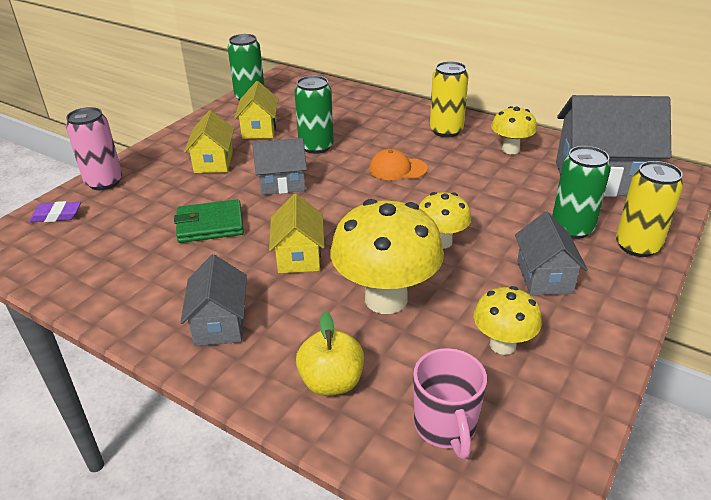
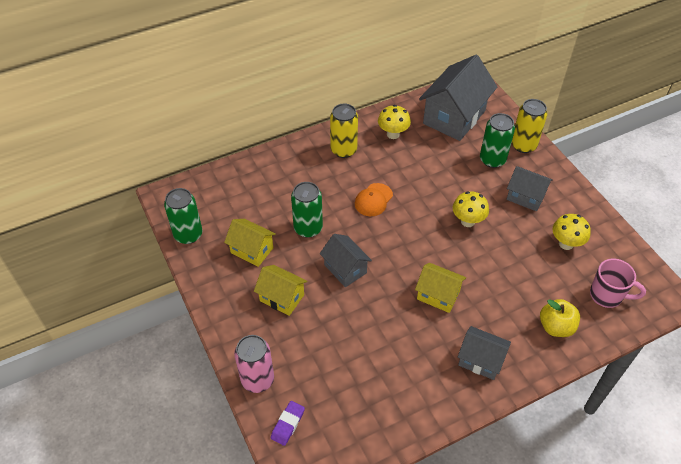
camera: 60 degrees left, 15 degrees up
(210, 225) = (370, 329): green wallet -> none
(282, 183) = (345, 269): grey house -> grey house turned 60 degrees counterclockwise
(386, 299) = (504, 272): yellow mushroom -> none

